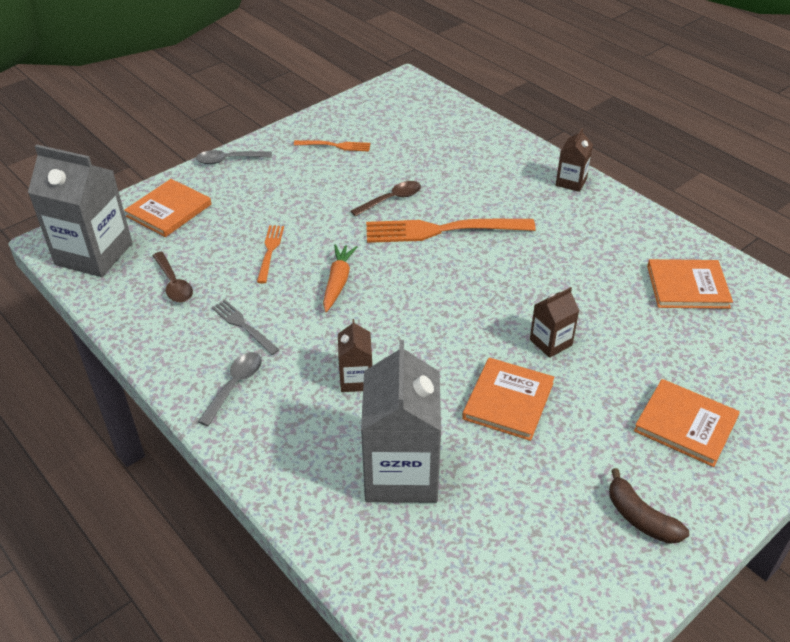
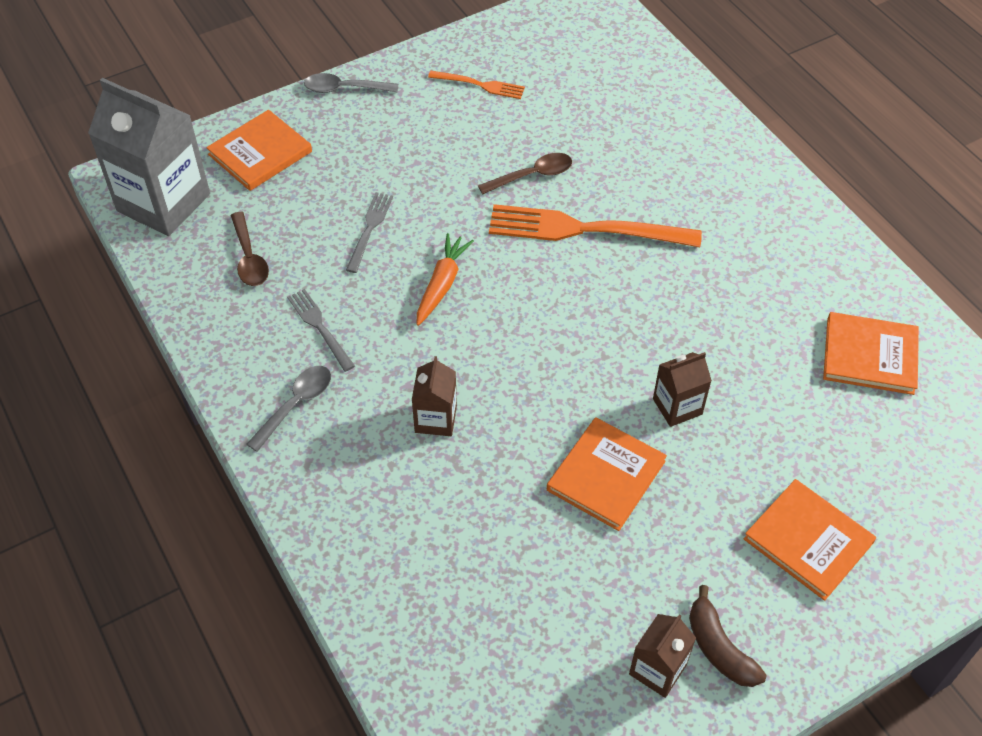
camera: 10 degrees right, 10 degrees up
(270, 251) = (370, 228): orange fork -> grey fork
(401, 473) = (461, 546): grey carton -> none
(571, 182) = (766, 181): brown carton -> brown carton (657, 669)

